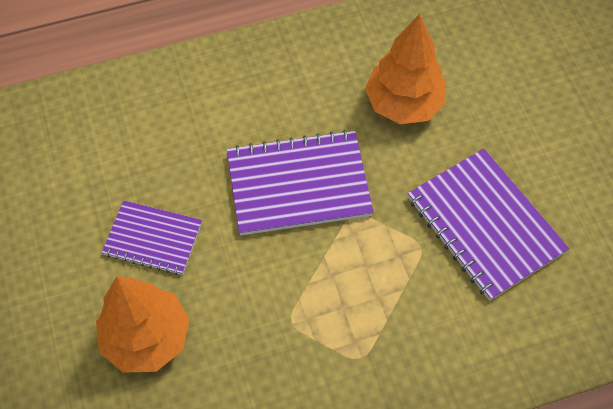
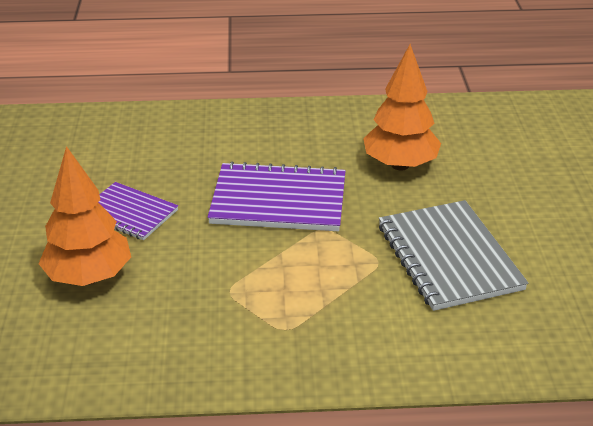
camera: 15 degrees right, 25 degrees down
(485, 225) = (449, 257): purple notebook -> grey notebook

